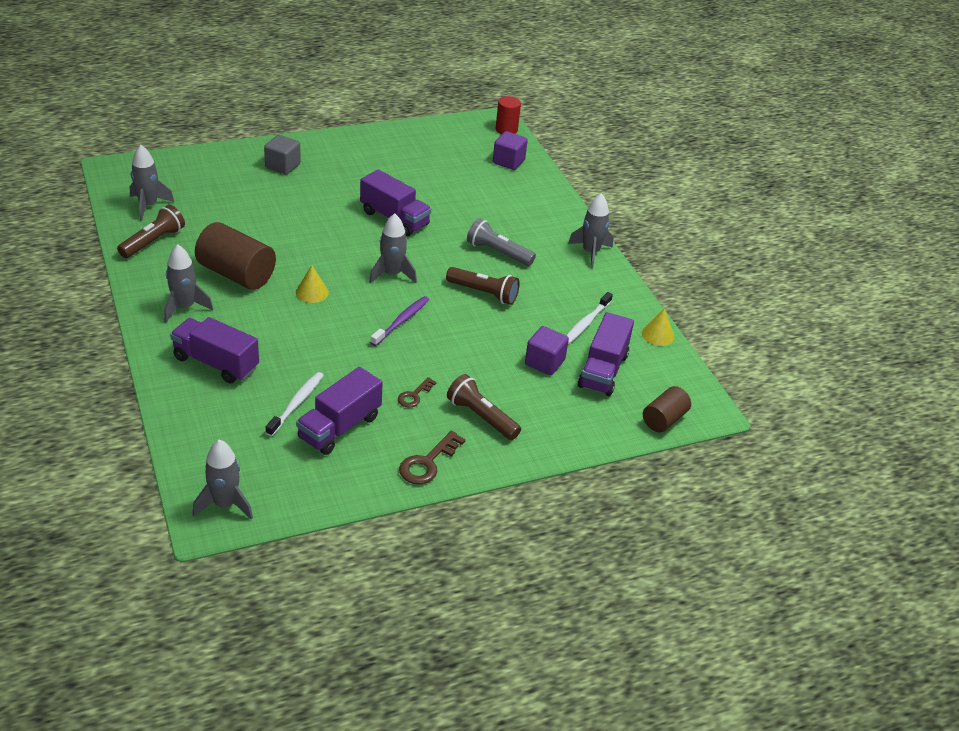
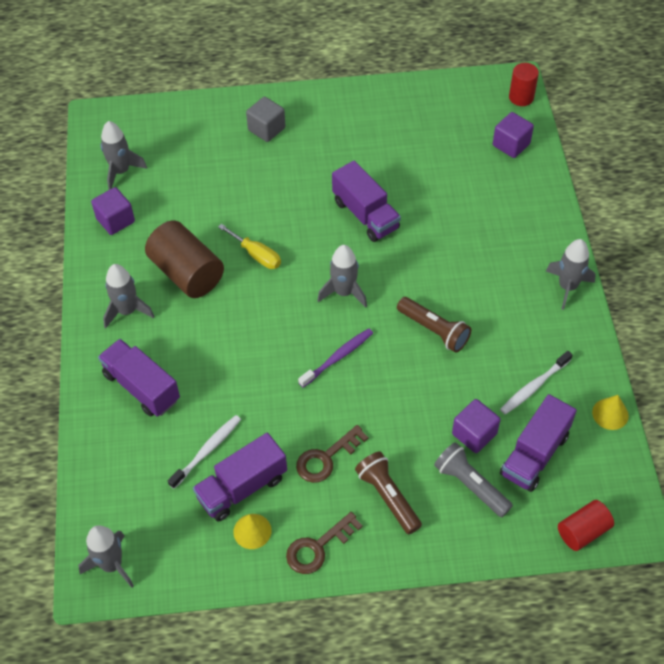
camera: 20 degrees right, 15 degrees up
(153, 242) = (115, 220): brown flashlight -> purple cube
(301, 255) = (256, 255): none -> yellow screwdriver
(312, 292) = (256, 307): yellow cone -> yellow cone (252, 531)
(414, 395) = (326, 458): brown key -> brown key, size x1.60
(498, 253) = (464, 275): grey flashlight -> grey flashlight (470, 485)
(664, 419) = (583, 531): brown cylinder -> red cylinder

